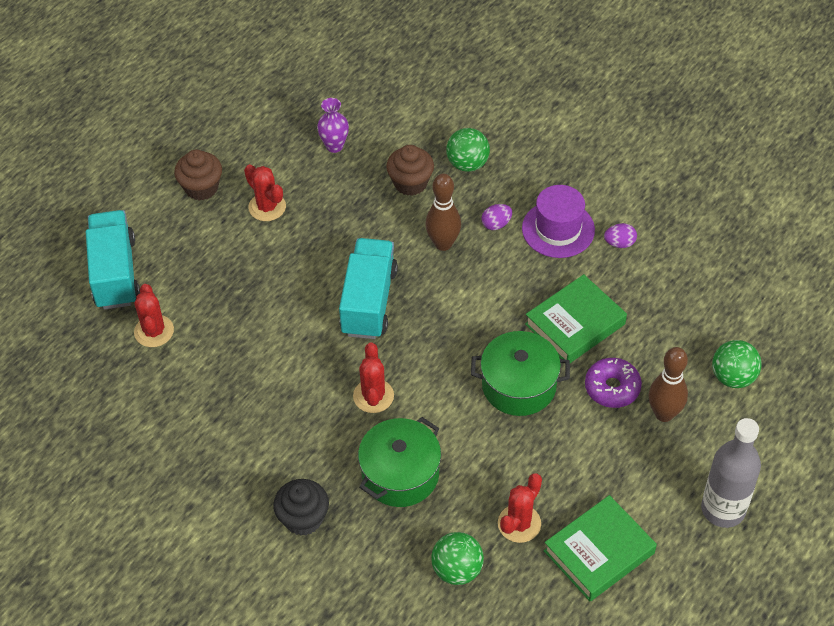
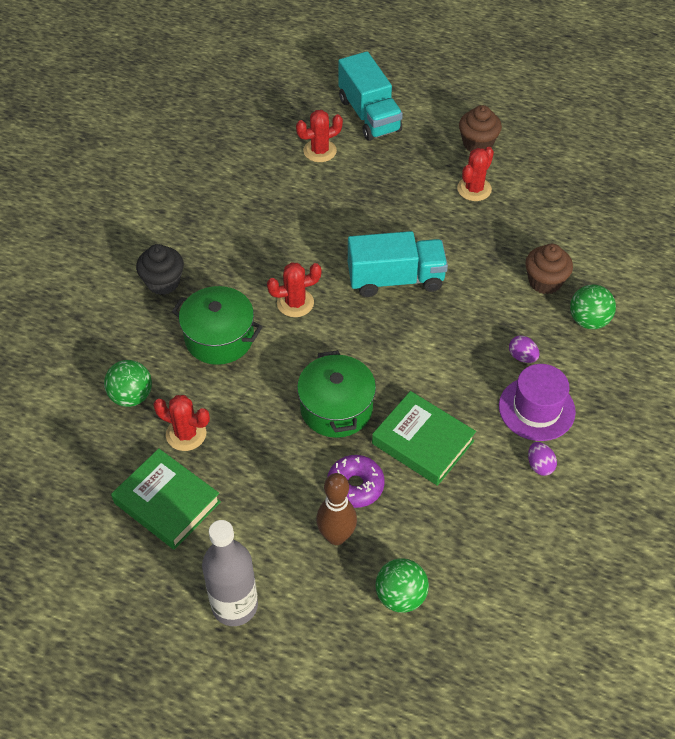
camera: 75 degrees right, 0 degrees up
(115, 273) = (369, 115): turquoise truck -> turquoise truck turned 90 degrees clockwise
(334, 146) = (564, 218): purple vase -> none
(443, 244) = (482, 320): brown bowling pin -> none

